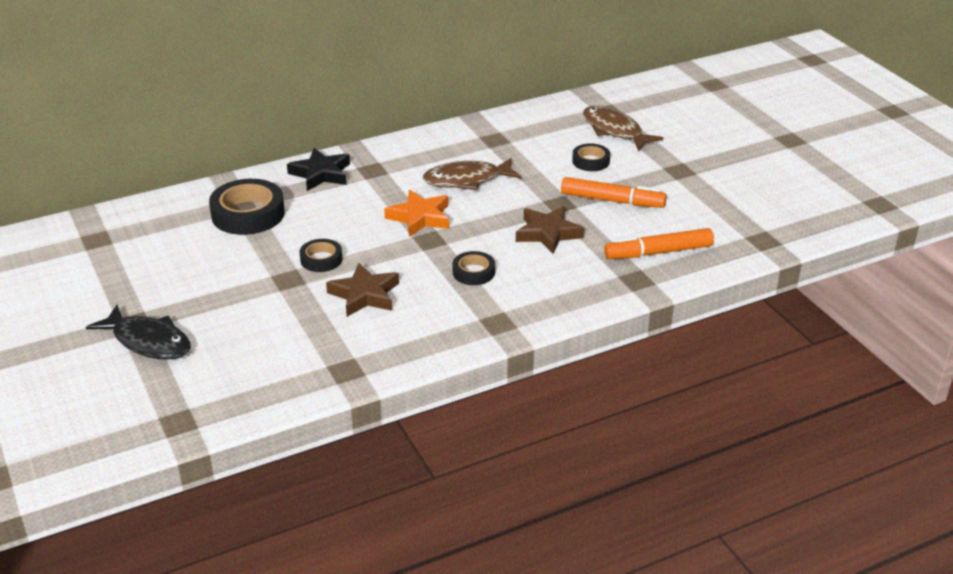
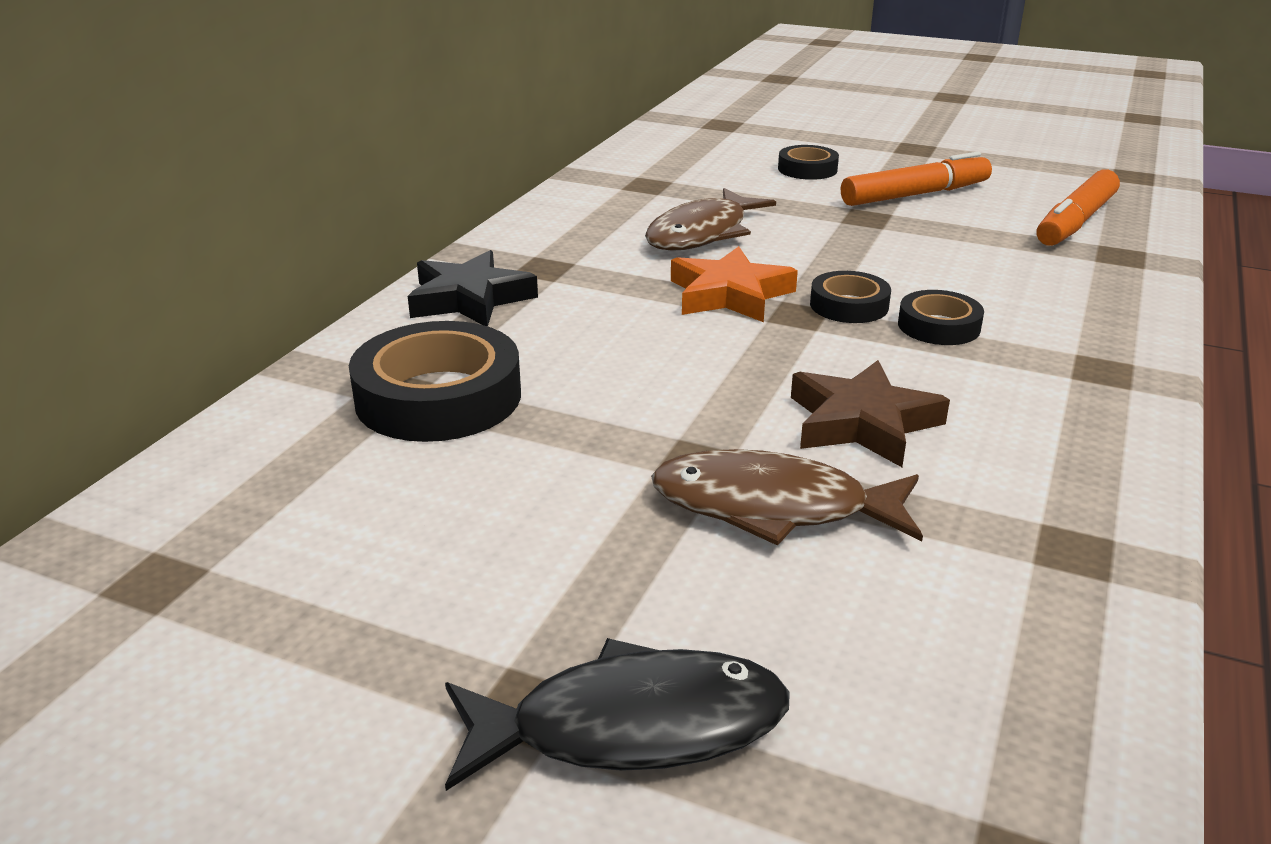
camera: 40 degrees left, 5 degrees down
(321, 259) = (694, 406): black tape -> black tape (849, 305)
(548, 233) = (924, 249): brown star -> none
(614, 130) = (769, 137): brown fish -> brown fish (772, 507)

